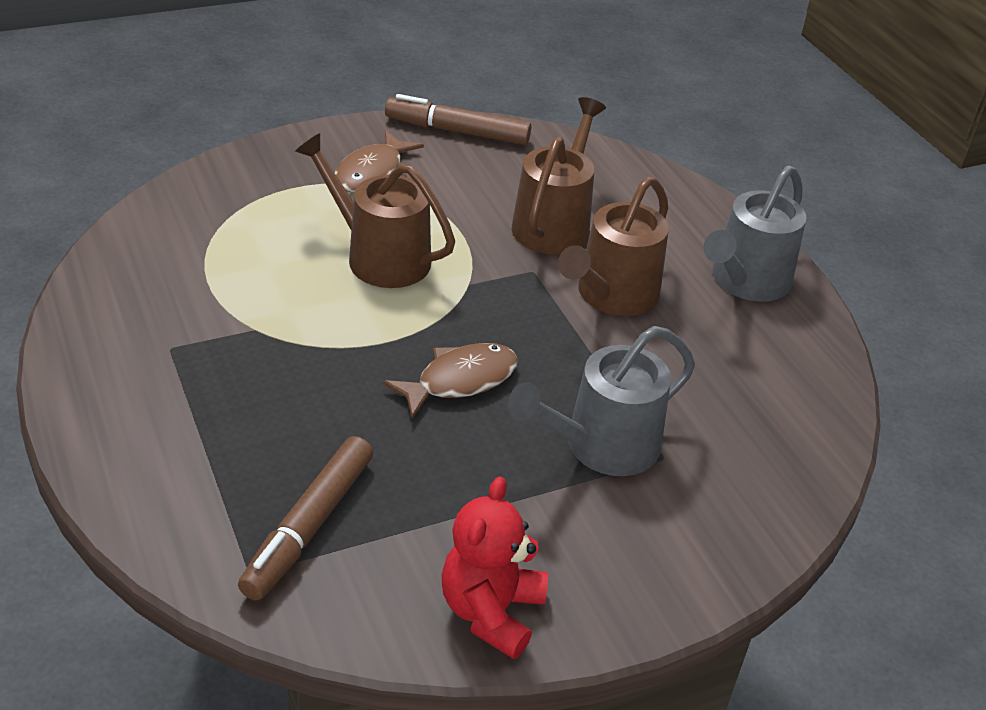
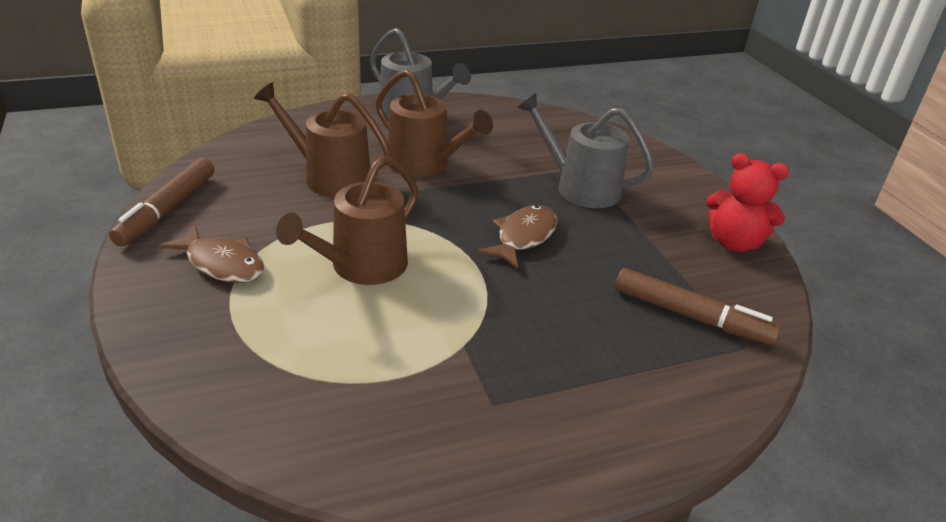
camera: 85 degrees left, 5 degrees down
(460, 381) = (523, 237): brown fish -> brown fish turned 60 degrees clockwise
(602, 446) = (580, 187): grey watering can -> grey watering can turned 150 degrees clockwise

